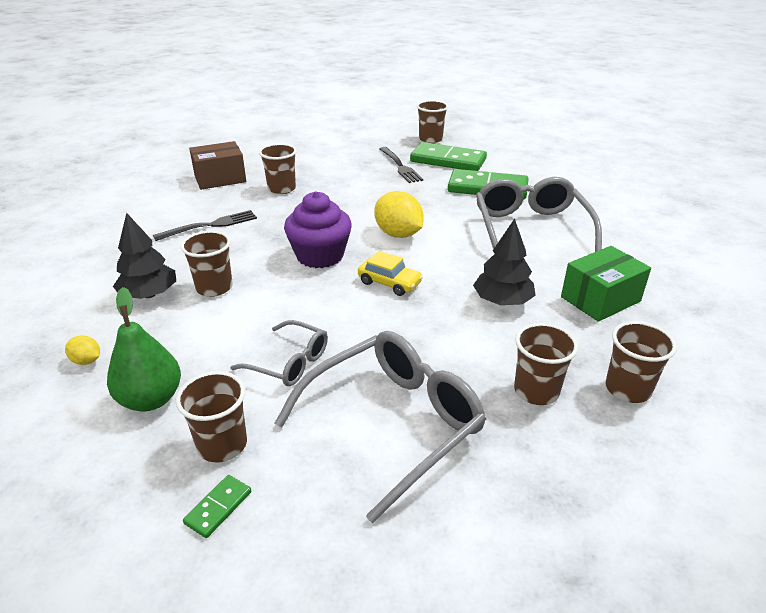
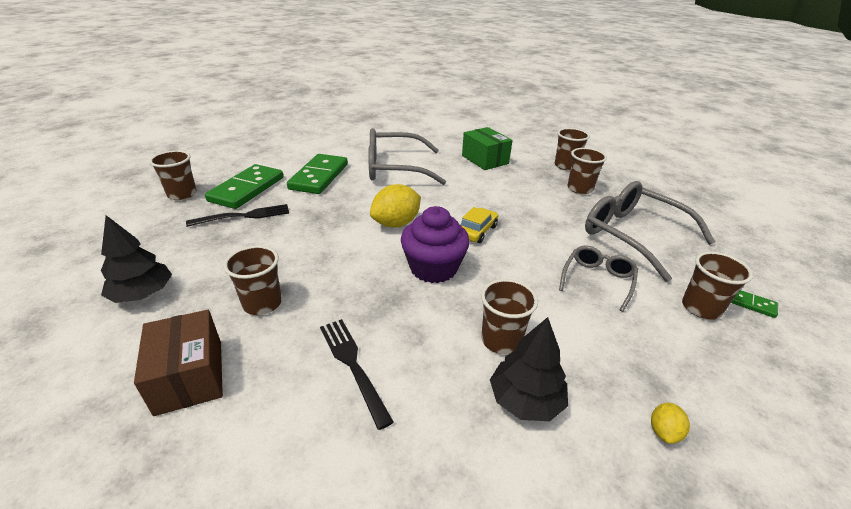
camera: 90 degrees left, 0 degrees up
(151, 399) = (684, 360): green pear -> none
(502, 301) = (493, 189): black tree -> black tree (143, 294)

